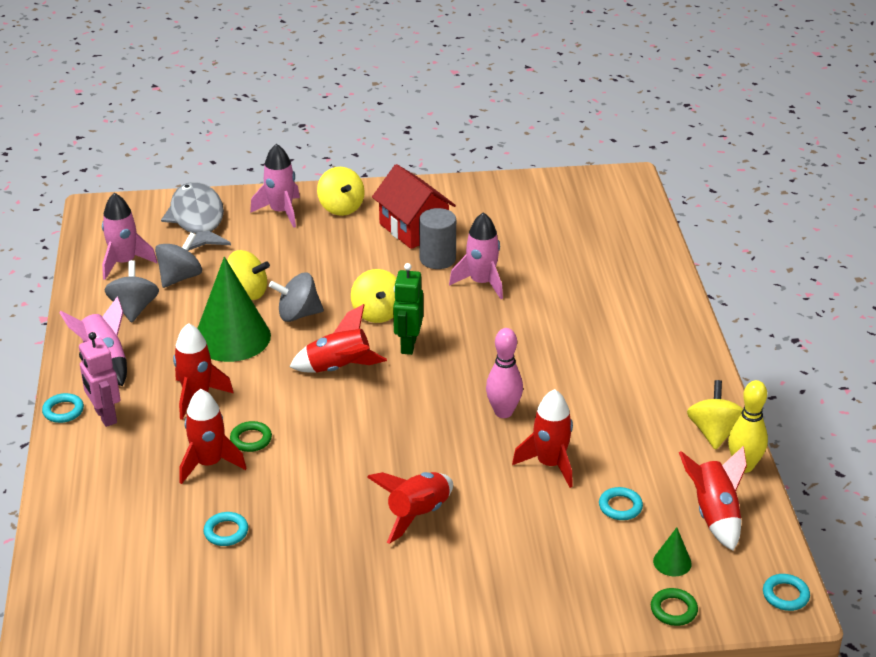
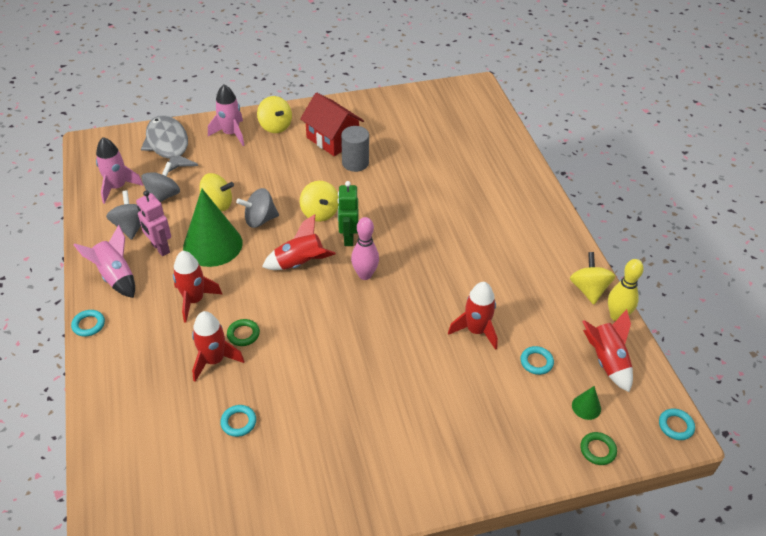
camera: 10 degrees left, 10 degrees up
(105, 416) = (123, 326): pink robot -> pink robot (160, 248)
(417, 514) = (386, 387): red rocket -> none
(481, 283) = (392, 180): pink rocket -> none
(503, 412) = (431, 289): pink bowling pin -> pink bowling pin (365, 275)

